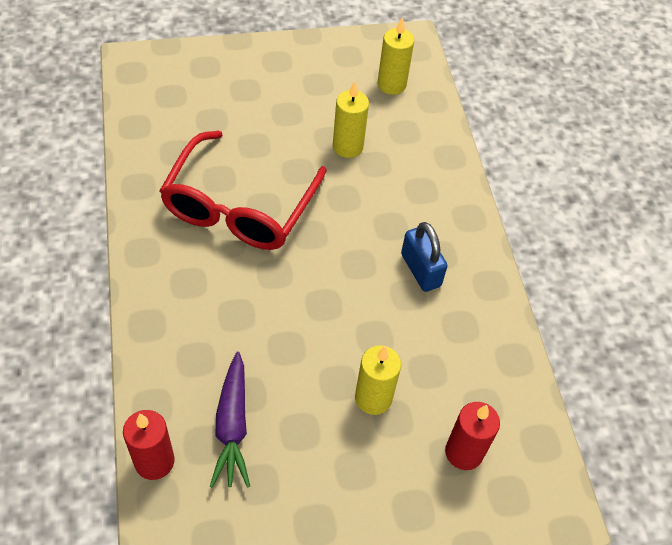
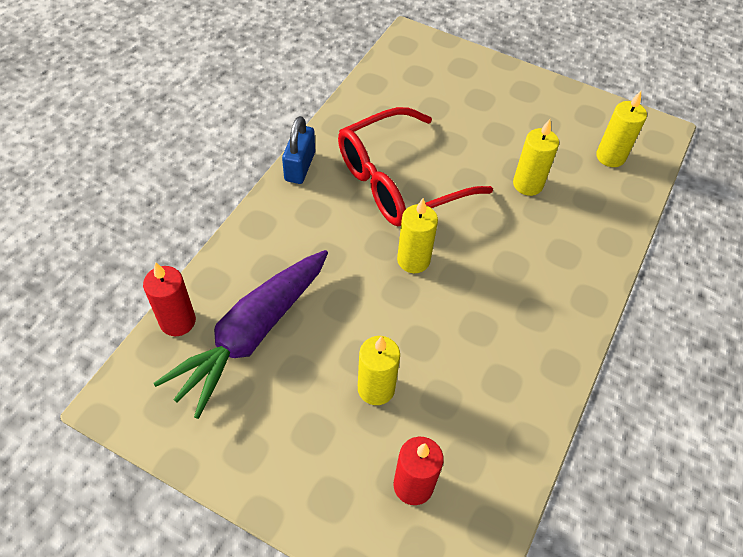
camera: 40 degrees right, 0 degrees up
(232, 425) = (252, 334): purple carrot -> purple carrot, size x1.61
(311, 270) = (413, 260): none -> yellow candle
(420, 270) = (506, 315): blue padlock -> blue padlock (300, 167)

